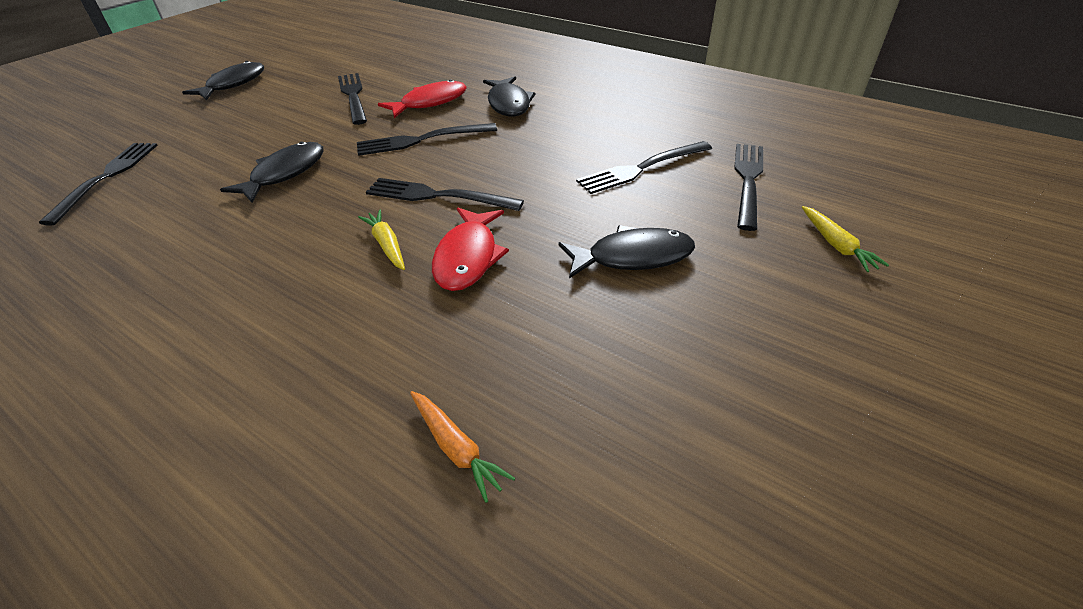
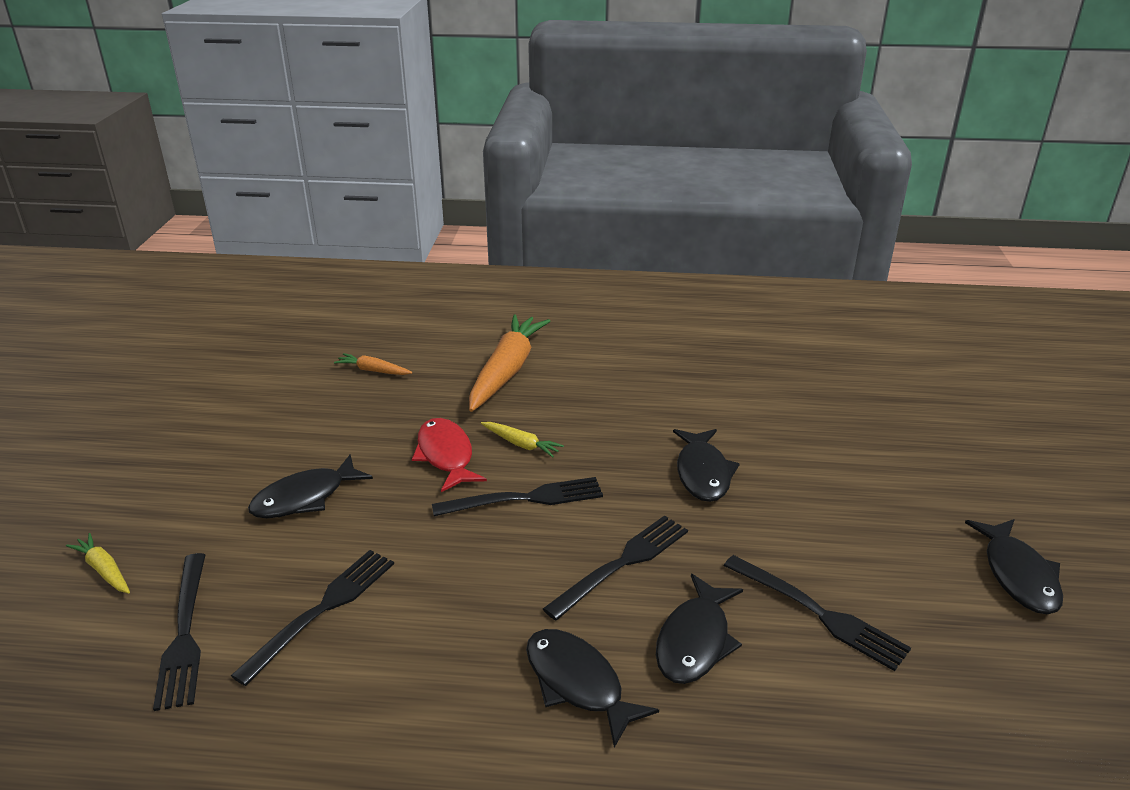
camera: 150 degrees right, 10 degrees down
(107, 177) = (849, 418): black fork -> none
(283, 359) = (507, 371): none -> orange carrot
(430, 102) = (695, 640): red fish -> black fish

